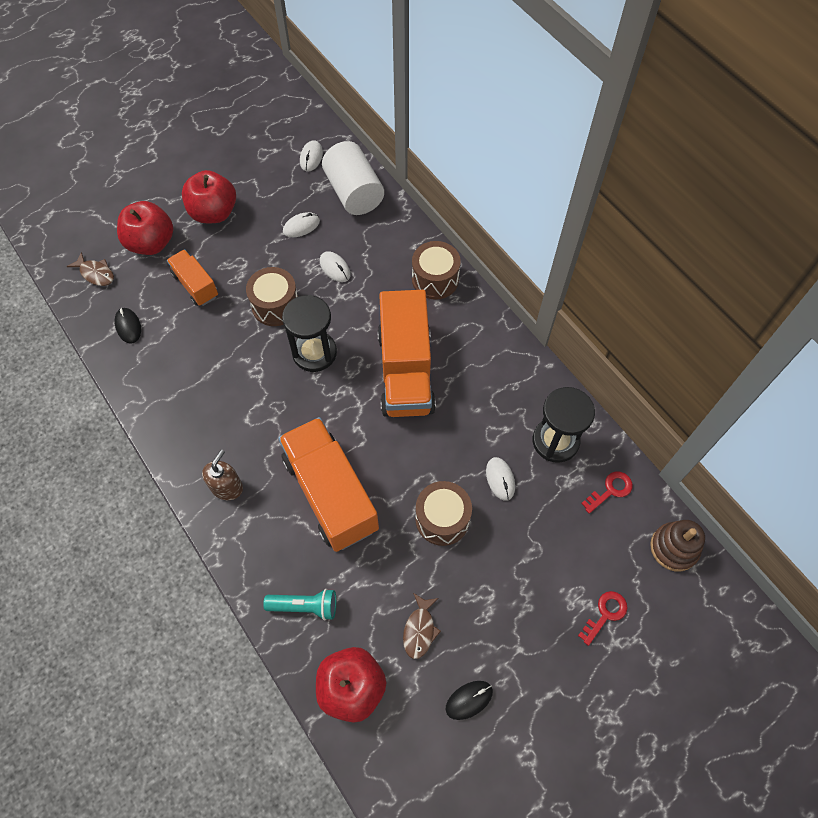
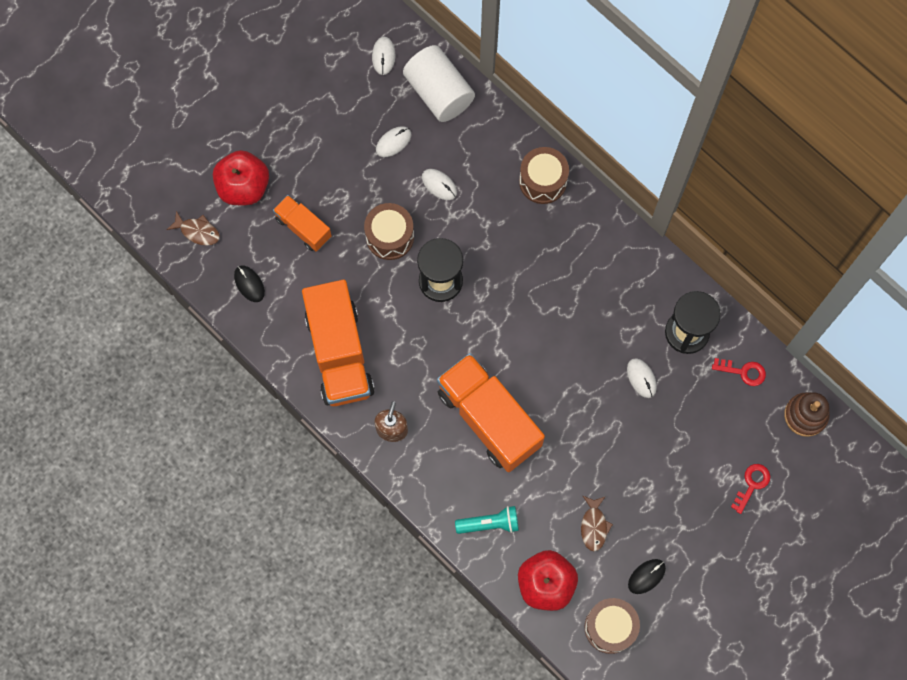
camera: 10 degrees left, 10 degrees up
(214, 213) = (298, 141): red apple -> none
(405, 371) = (533, 286): orange truck -> orange truck (339, 353)
(442, 519) = (595, 425): brown drum -> brown drum (610, 627)
(610, 490) = (743, 372): red key -> red key turned 60 degrees clockwise

